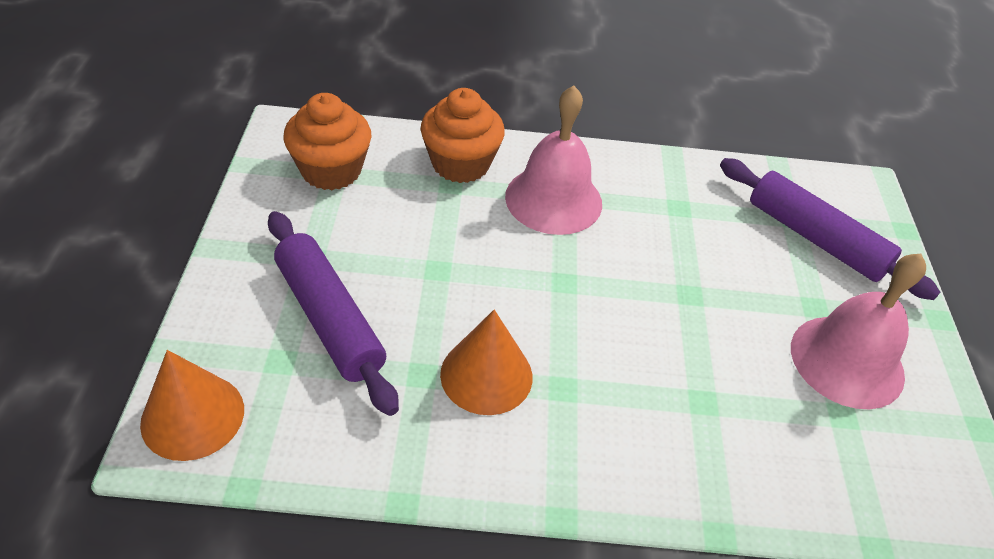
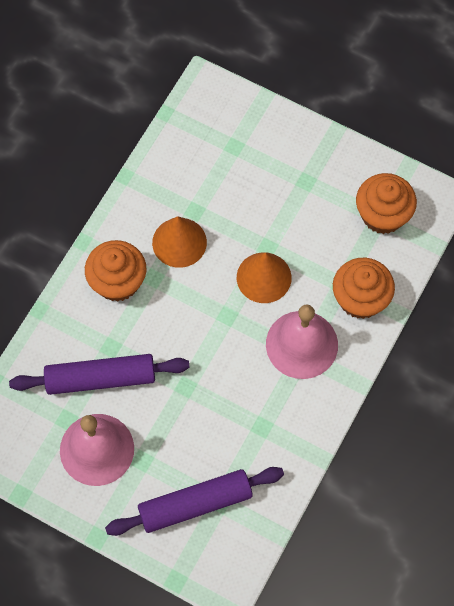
camera: 120 degrees right, 20 degrees up
(192, 416) = (216, 100): orange cone -> orange cone (264, 277)
(329, 318) = (253, 177): purple rolling pin -> purple rolling pin (101, 379)
(599, 434) = (117, 282): none -> orange cupcake

